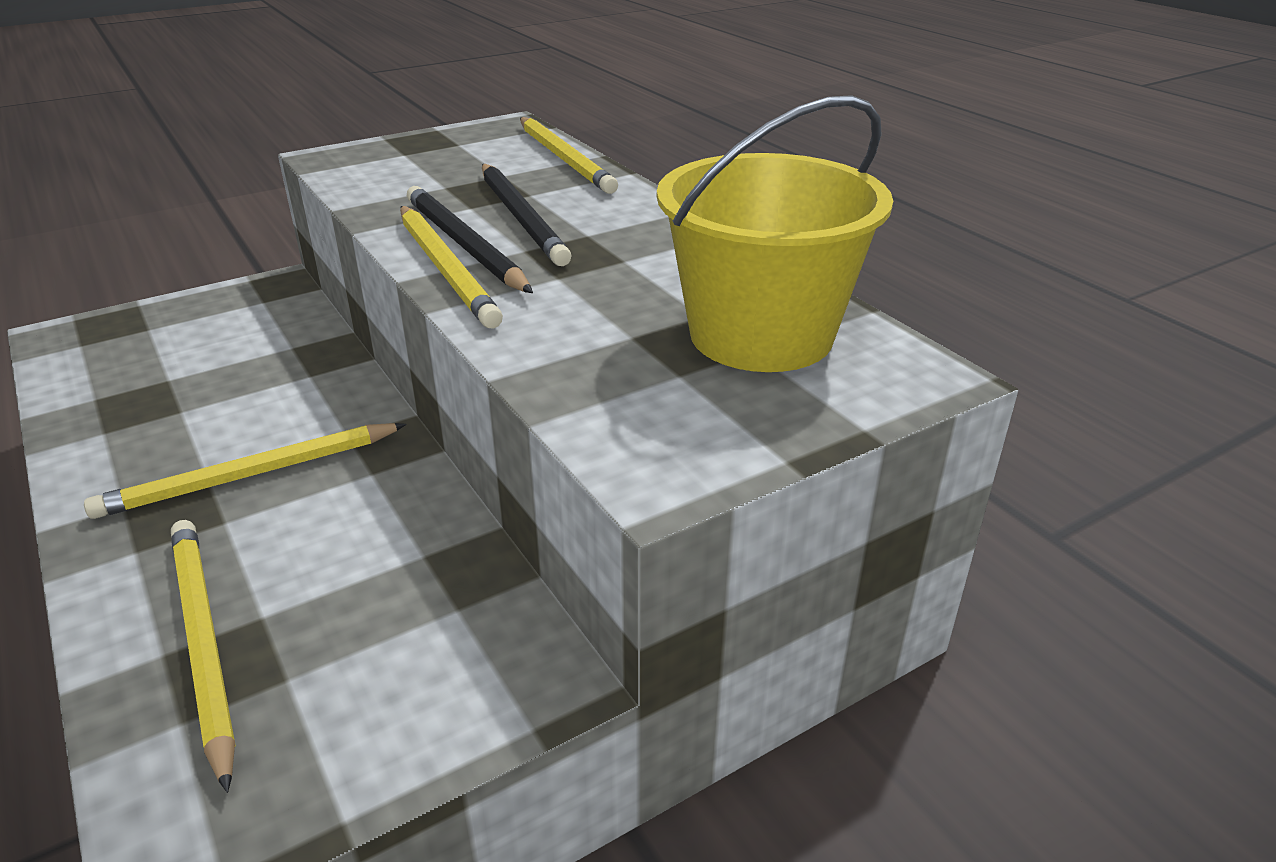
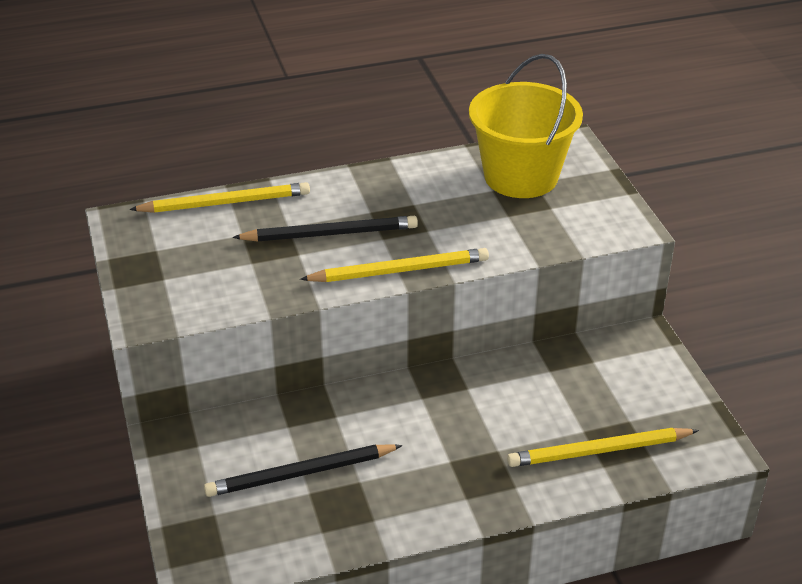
camera: 75 degrees left, 5 degrees up
(250, 475) = (453, 440): yellow pencil -> none
(464, 245) = (365, 261): black pencil -> black pencil (300, 474)

